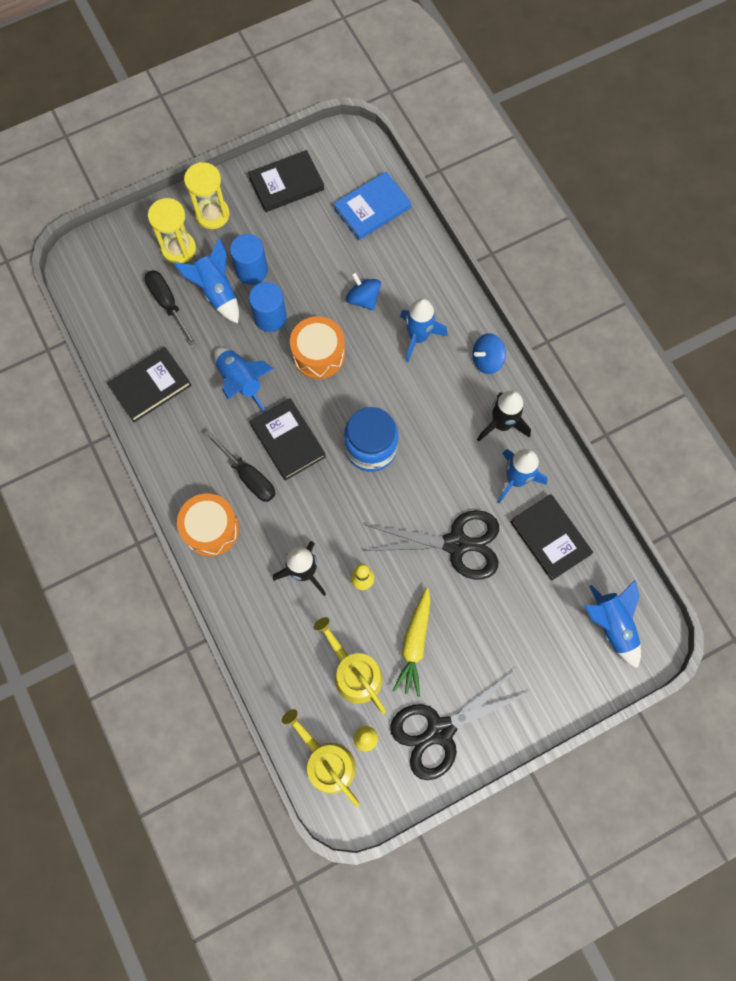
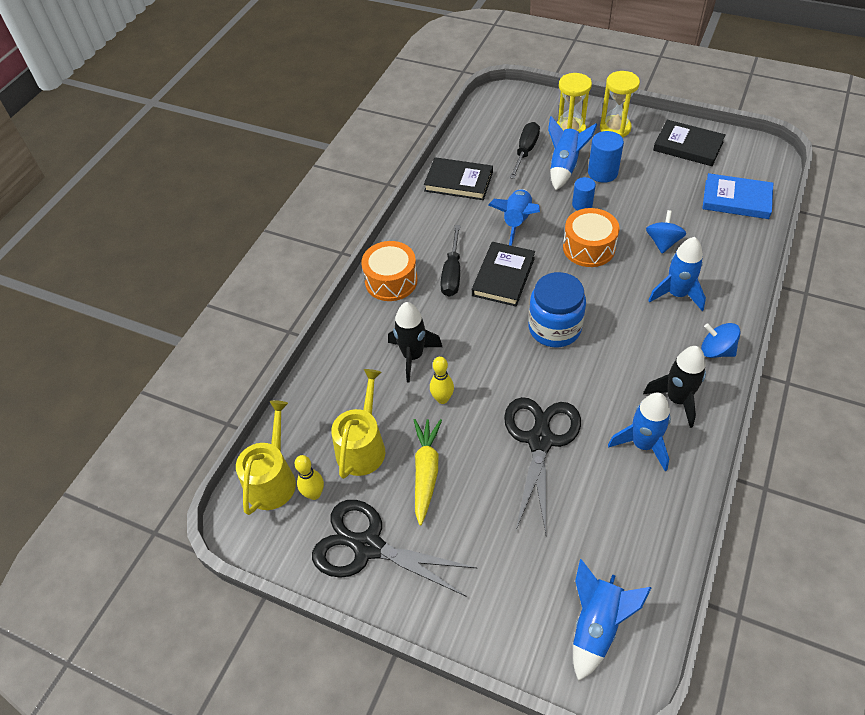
camera: 55 degrees right, 20 degrees down
(270, 317) = (582, 204): blue cylinder -> blue cylinder, size x0.65
(414, 644) = (426, 472): yellow carrot -> yellow carrot turned 120 degrees clockwise
(456, 544) = (540, 440): black scissors -> black scissors turned 135 degrees counterclockwise
(550, 538) = (621, 510): black book -> none

